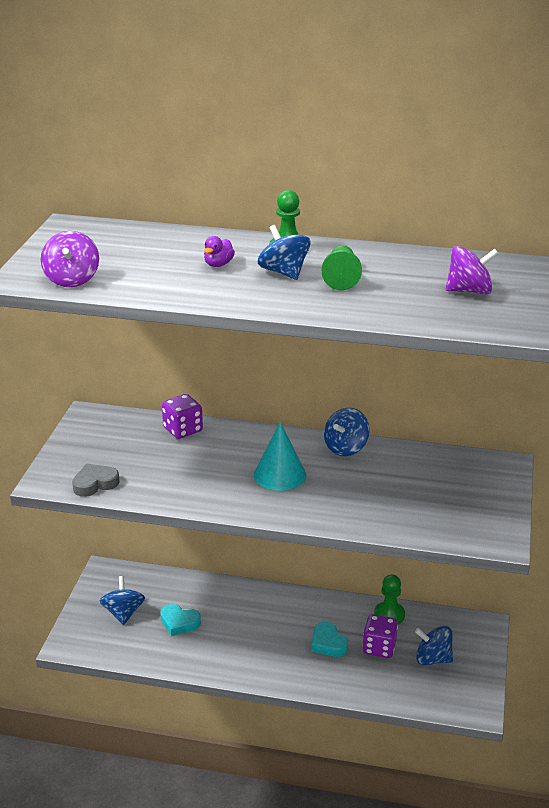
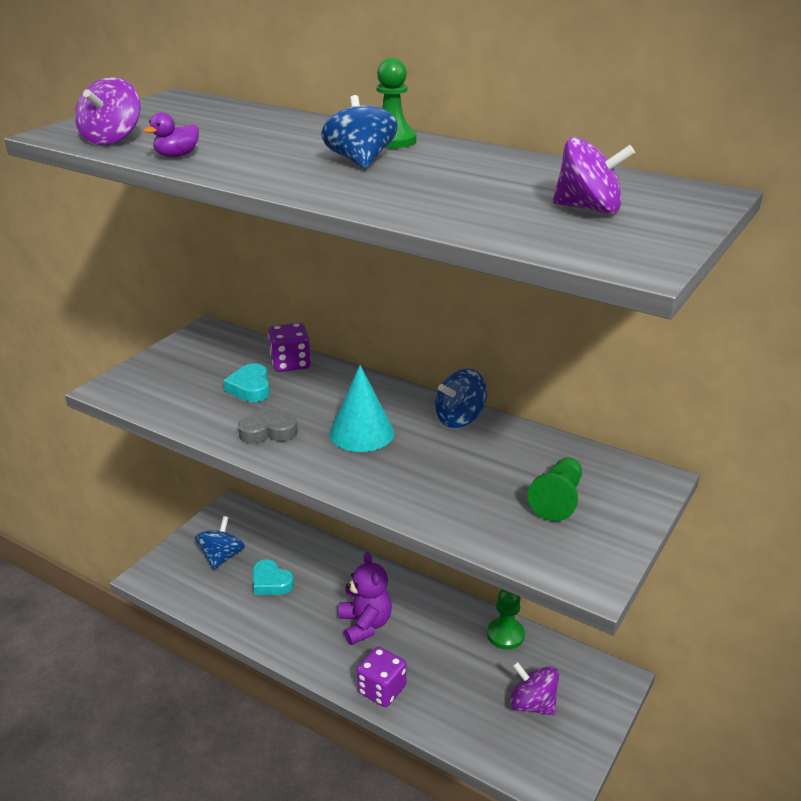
camera: 20 degrees right, 0 degrees up
(95, 484) = (156, 400): grey heart -> grey heart (268, 431)
(218, 264) = (291, 145): purple duck -> purple duck (177, 156)
(277, 635) = (365, 625): none -> purple teddy bear
(328, 643) = (417, 650): turquoise heart -> turquoise heart (250, 388)
(341, 278) = (426, 175): green pawn -> green pawn (558, 500)
(379, 647) = (474, 671): purple dice -> purple dice (382, 690)
(432, 659) = (532, 704): blue spinning top -> purple spinning top

